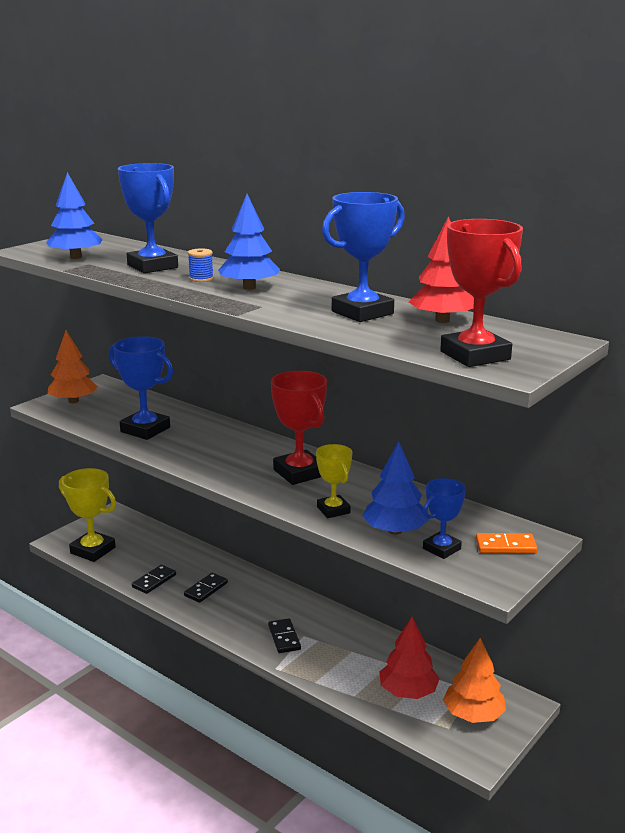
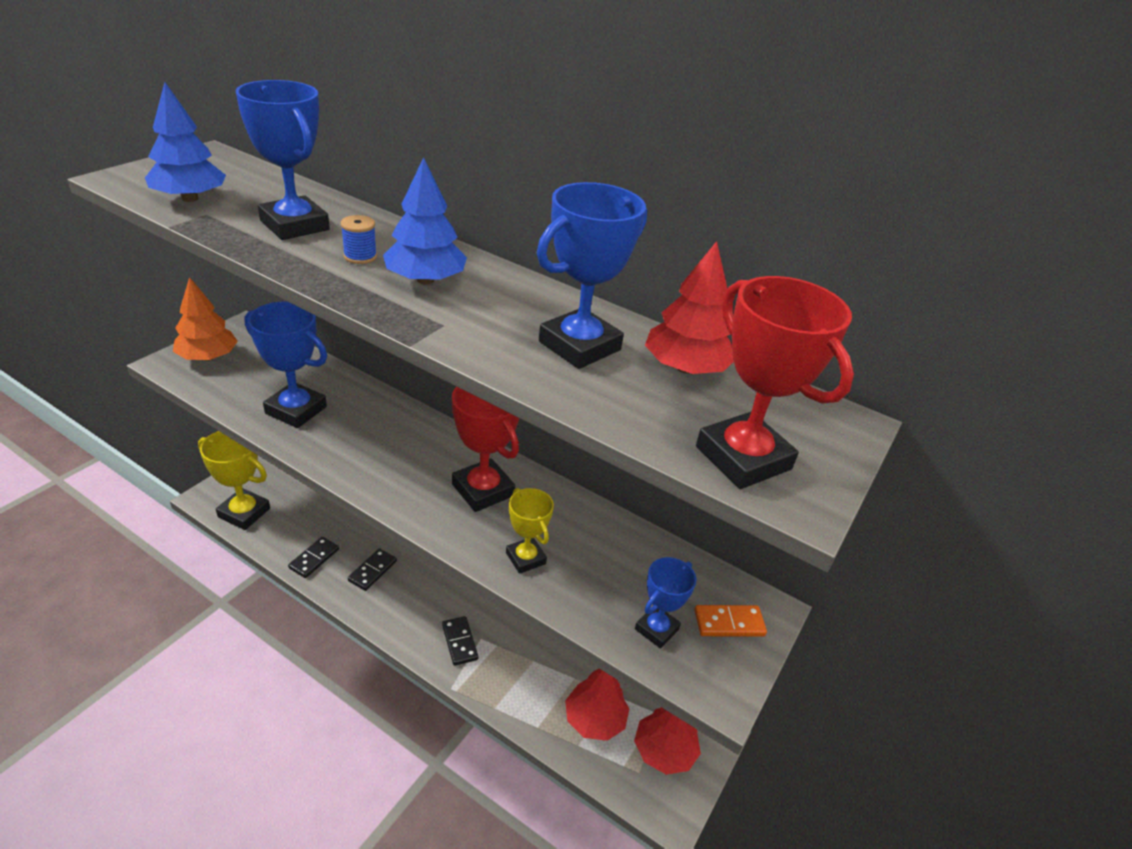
camera: 10 degrees left, 15 degrees up
(394, 531) = (600, 596): blue tree -> none
(473, 714) = (664, 751): orange tree -> red tree

